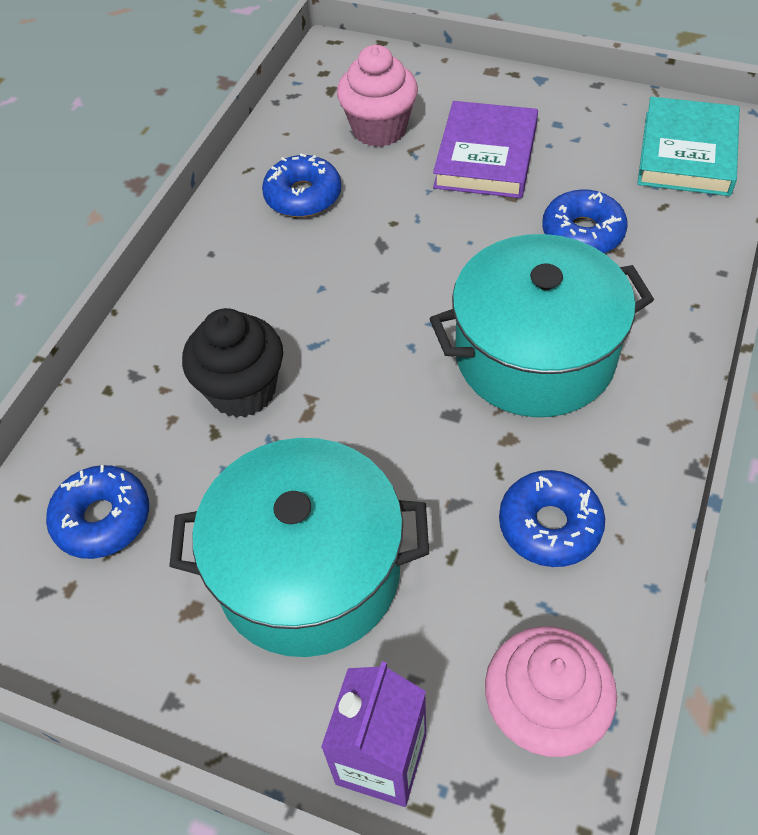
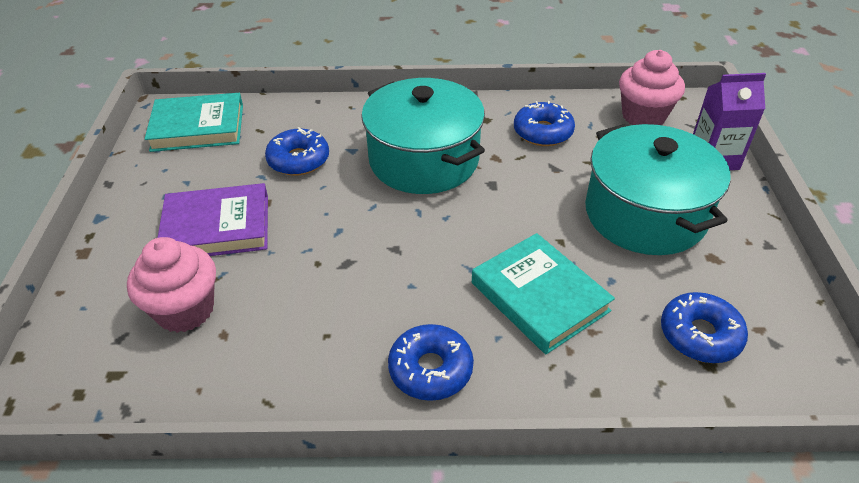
camera: 115 degrees left, 10 degrees down
(242, 391) = (539, 297): black cupcake -> turquoise book
(303, 196) = (299, 338): blue donut -> blue donut (430, 369)

